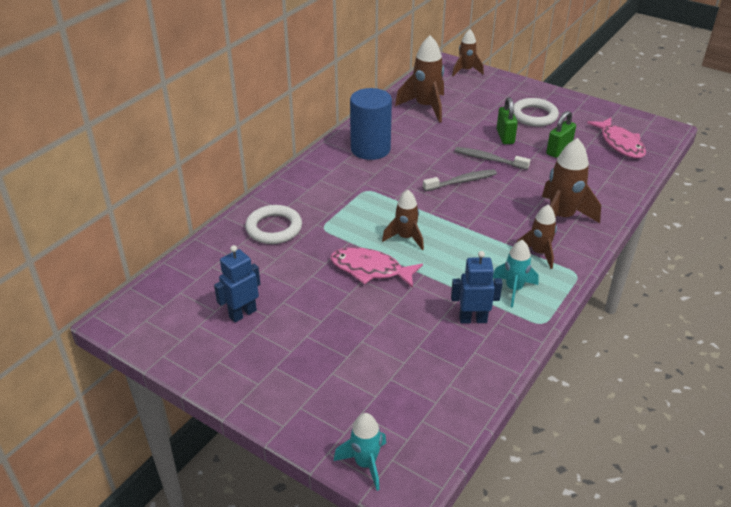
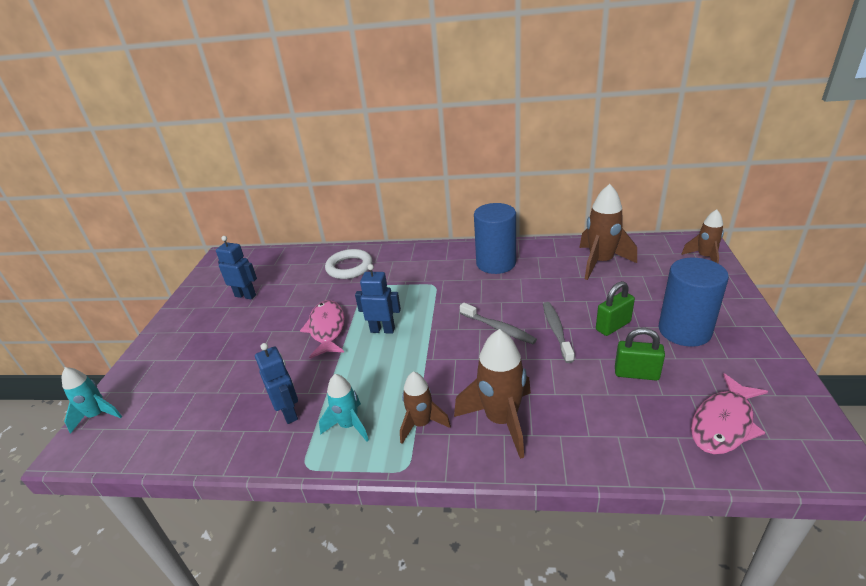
camera: 65 degrees right, 5 degrees down
(405, 238) = (382, 330): brown rocket -> blue robot
(534, 116) = (684, 331): white ring -> blue cylinder

